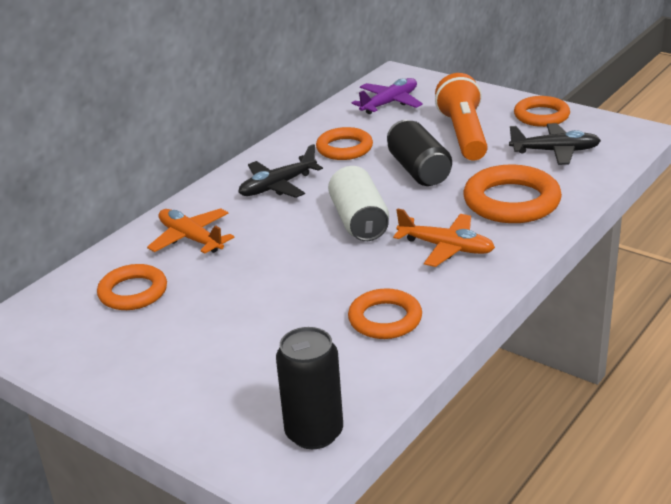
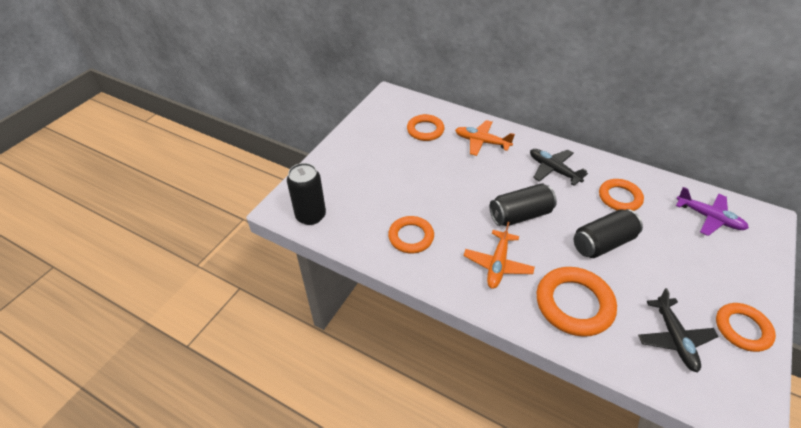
camera: 80 degrees right, 15 degrees up
(191, 238) = (481, 142): orange plane -> orange plane turned 105 degrees counterclockwise
(359, 221) = (520, 215): white can -> black can
(463, 134) = (675, 269): orange flashlight -> none

